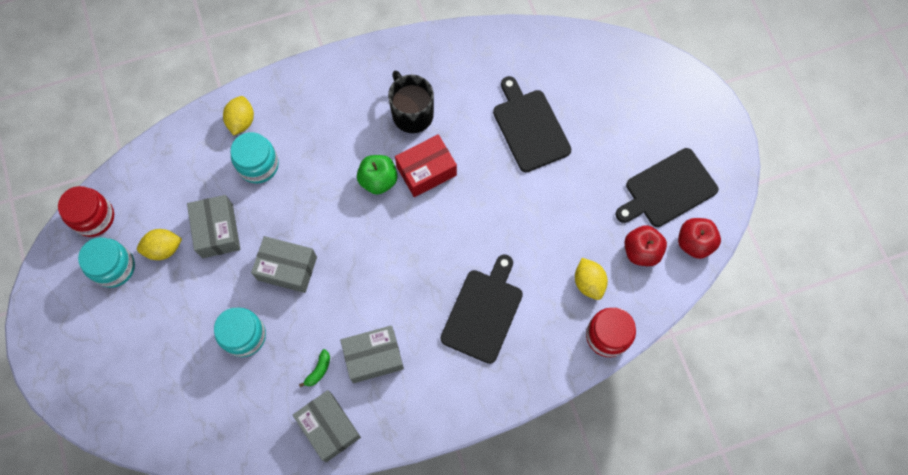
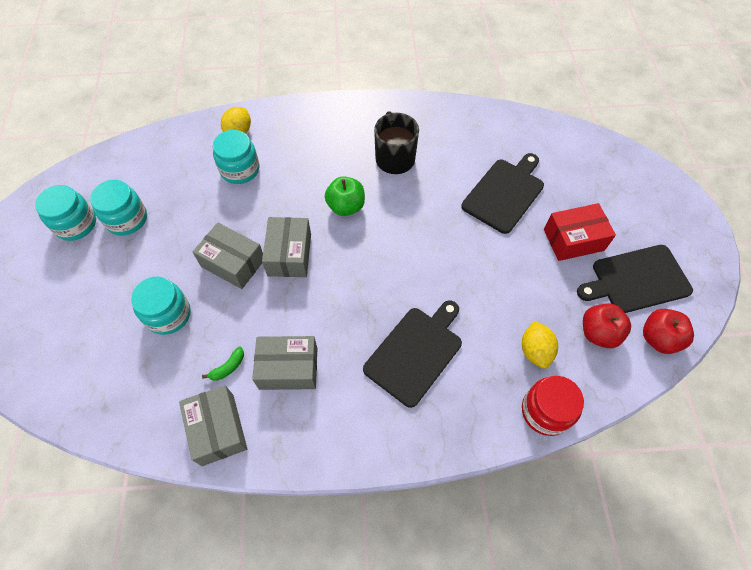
camera: 15 degrees right, 10 degrees down
(94, 217) = (78, 179): red jar -> none
(164, 249) = (127, 219): yellow lemon -> turquoise jar
(217, 231) = (181, 215): grey box -> grey box (289, 254)
(426, 171) = (394, 208): red box -> red box (573, 240)
(530, 127) = (505, 193): black cutting board -> black cutting board turned 45 degrees clockwise

